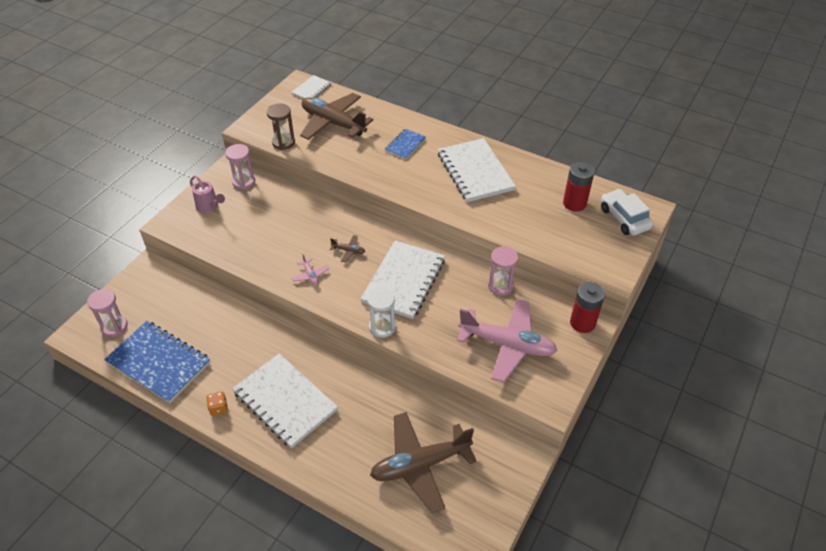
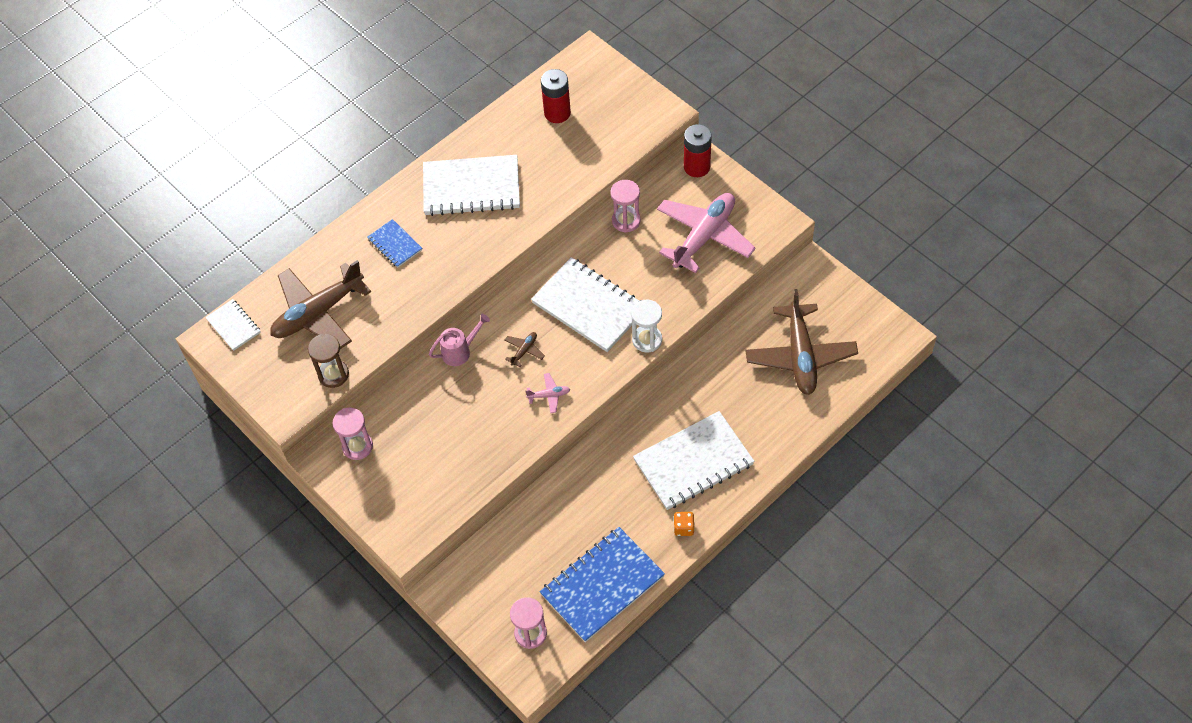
camera: 70 degrees left, 10 degrees up
(209, 206) = (389, 491): pink watering can -> pink watering can (460, 351)
(624, 218) = (595, 79): white car -> none

